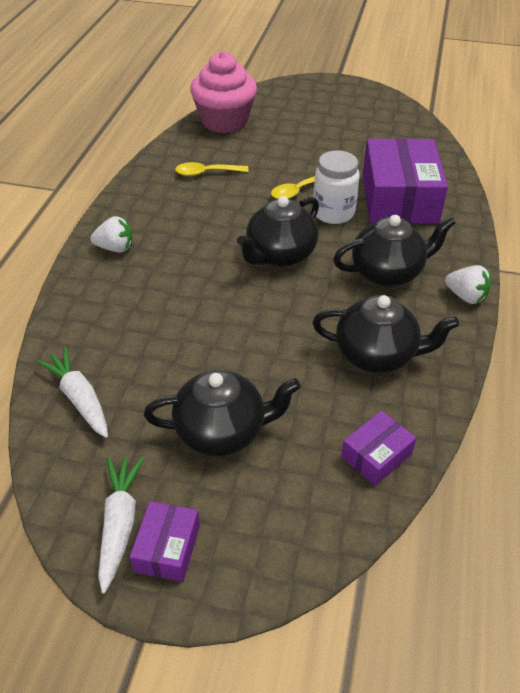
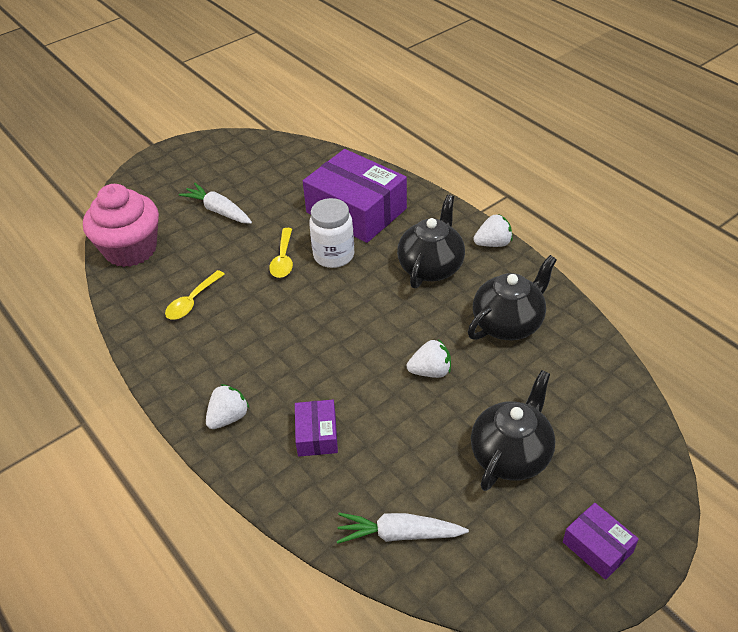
camera: 50 degrees left, 0 degrees up
(119, 524) = (554, 568): white carrot -> white carrot (218, 211)
(267, 332) = (430, 371): none -> white strawberry
(280, 255) = (351, 315): black teapot -> none
(376, 455) = (599, 379): purple box -> purple box (317, 435)

